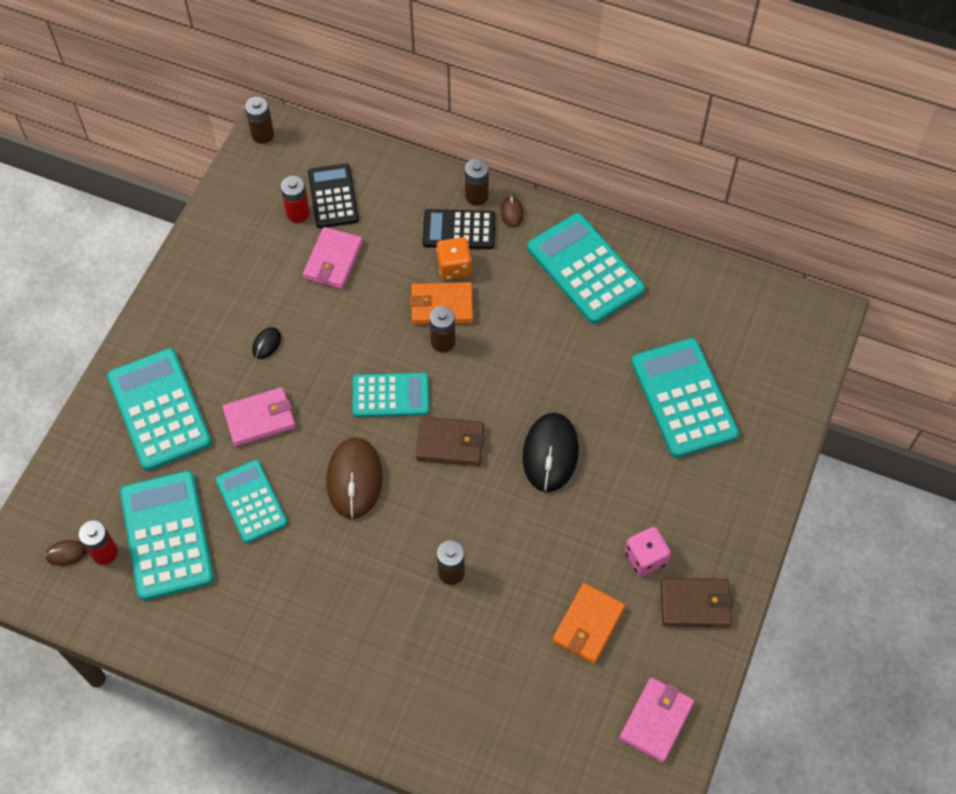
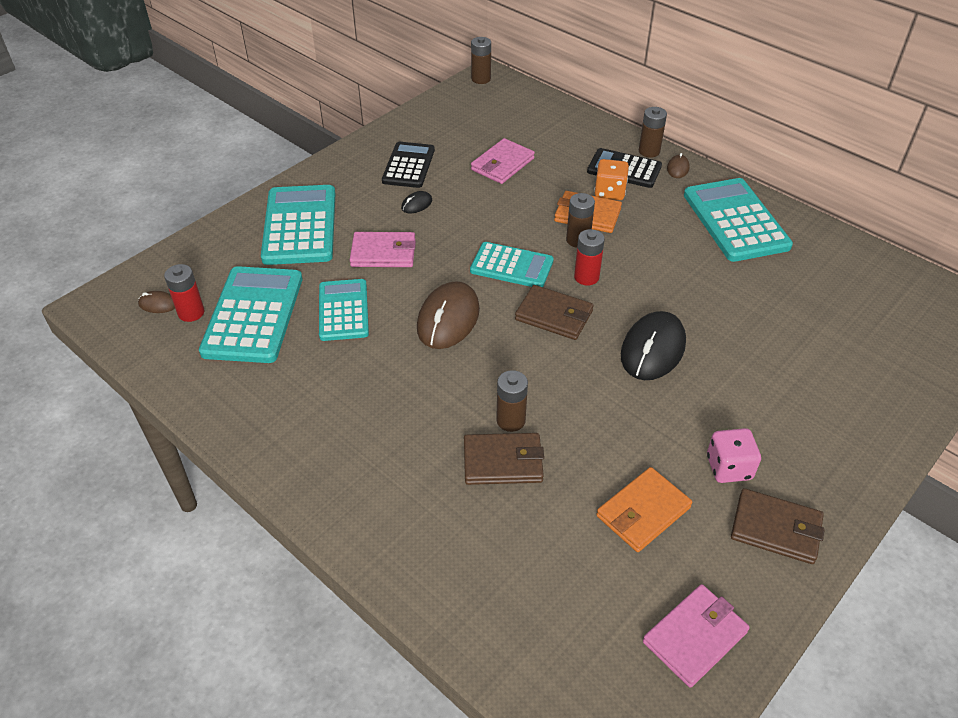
camera: 20 degrees right, 15 degrees down
(298, 213) = (486, 129): red battery -> red battery (586, 277)
(333, 196) = (521, 125): black calculator -> black calculator (408, 165)
(459, 616) = (503, 462): none -> brown wallet
(683, 398) = (810, 340): turquoise calculator -> none

